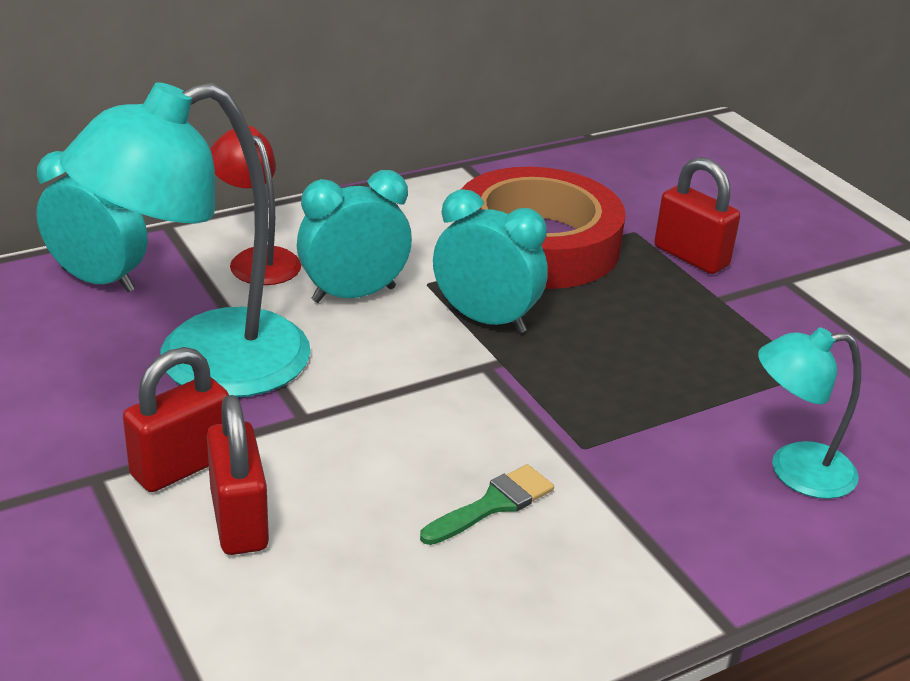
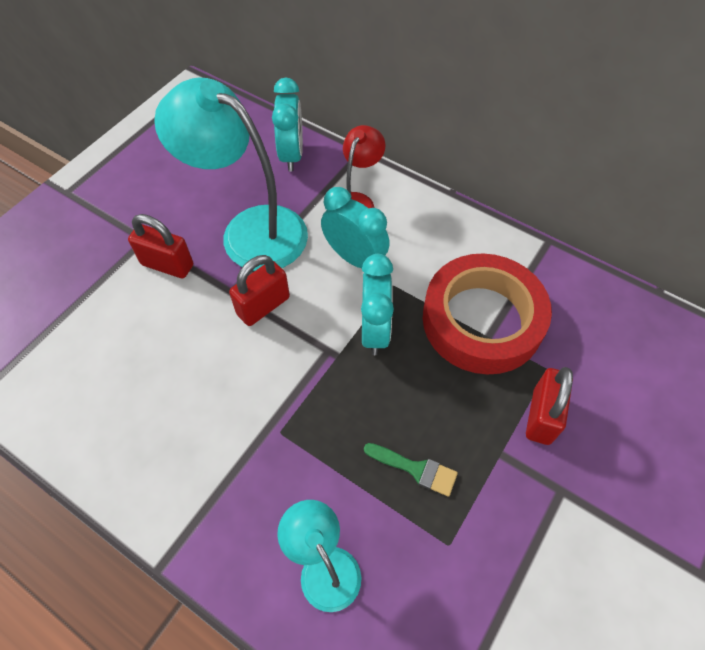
camera: 65 degrees right, 25 degrees up
(239, 520) = (140, 306): red padlock -> red padlock (263, 306)
(493, 504) = (204, 407): green brush -> green brush (415, 469)

